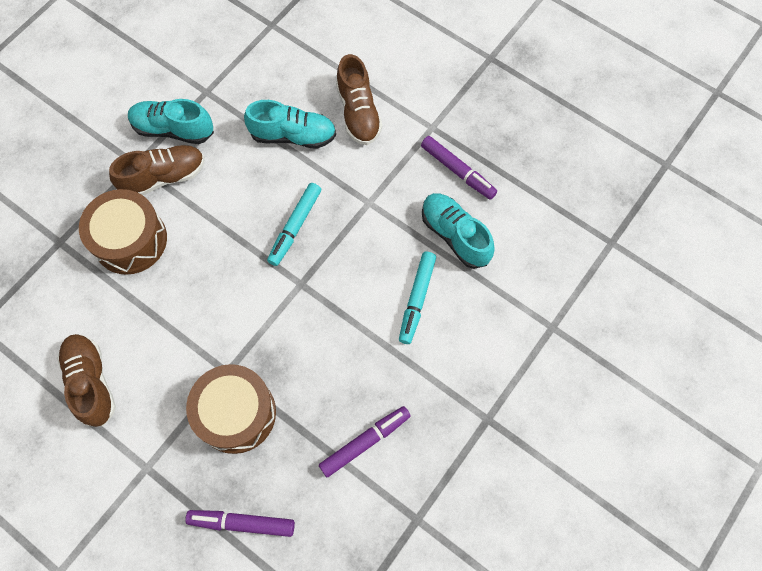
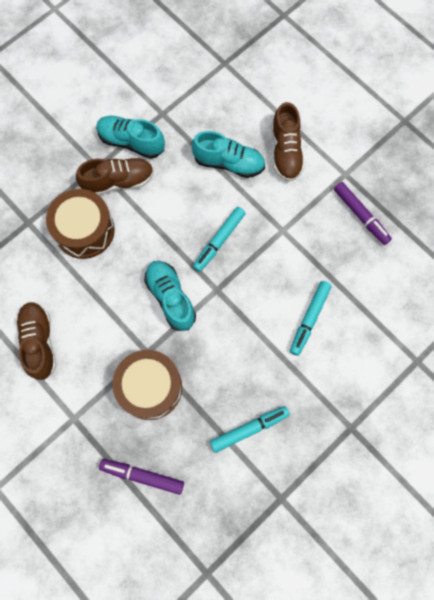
camera: 10 degrees right, 5 degrees up
(365, 442) = (249, 429): purple marker -> turquoise marker
(455, 235) = (349, 270): turquoise shoe -> turquoise shoe (170, 298)

